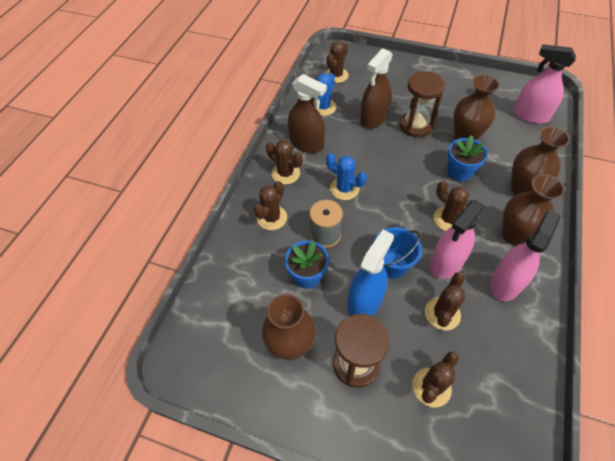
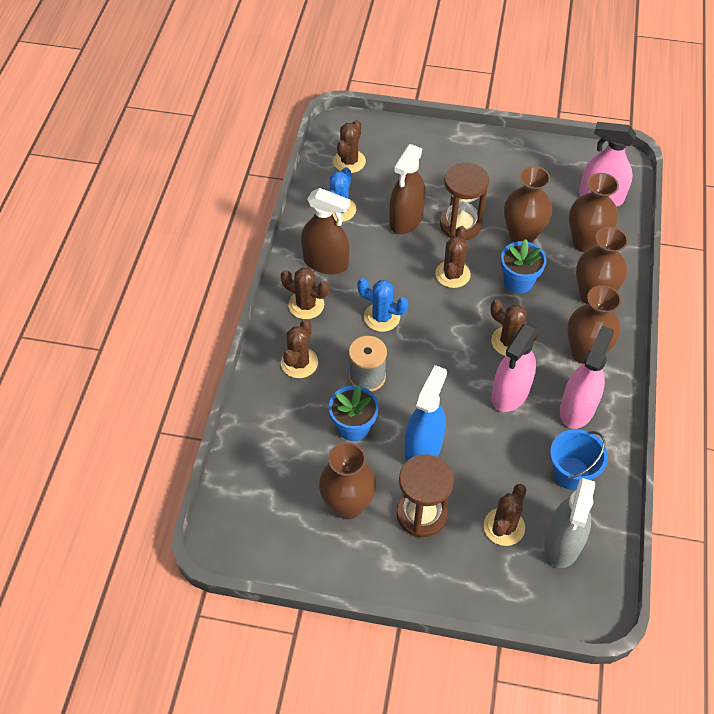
camera: 10 degrees left, 0 degrees up
(392, 265) = (449, 402): blue bucket -> blue bucket (571, 473)
(442, 314) = (510, 450): brown cactus -> brown cactus (452, 274)
(487, 412) = (562, 543): none -> grey spray bottle
(517, 147) = (585, 242): none -> brown vase

